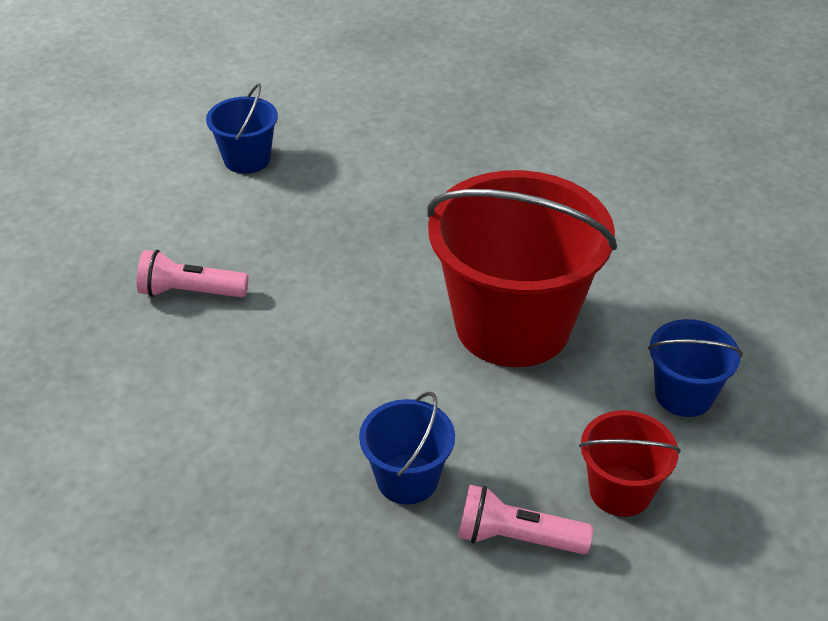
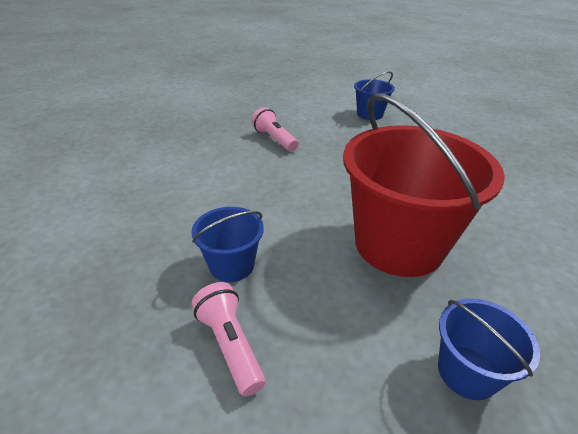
camera: 50 degrees right, 5 degrees down
(620, 491) = (329, 384): red bucket -> none

